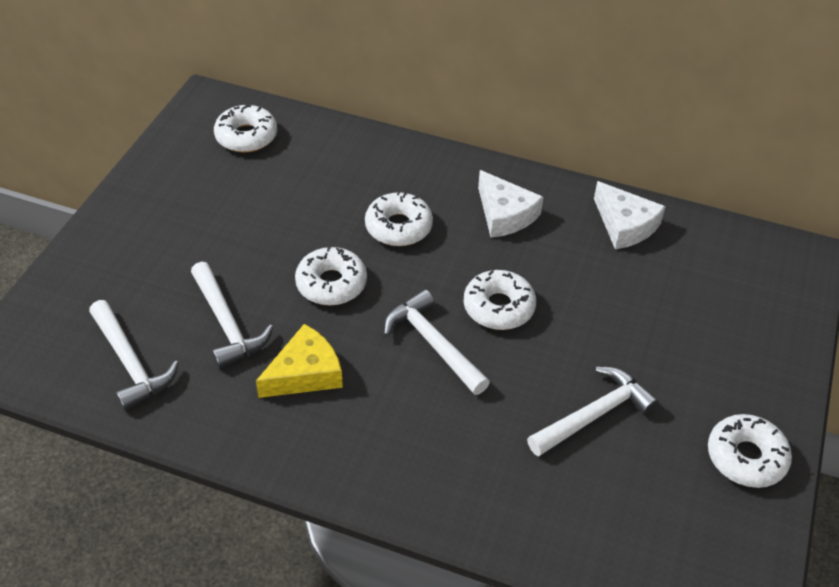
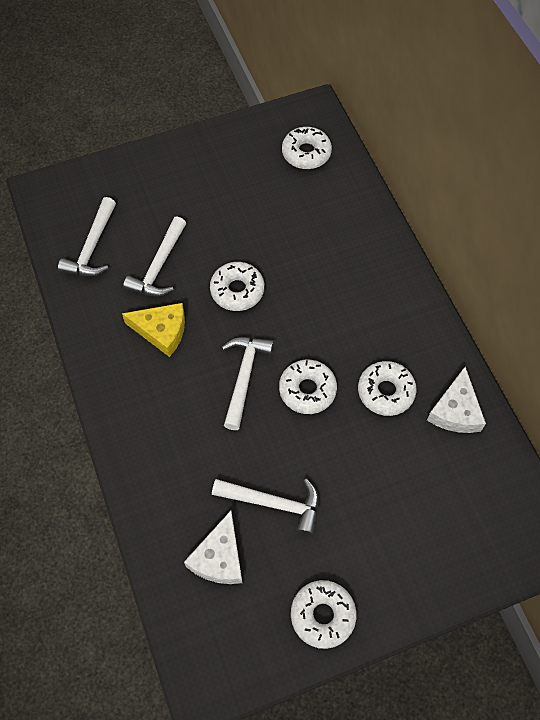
camera: 50 degrees right, 15 degrees up
(398, 227) = (317, 288): white donut -> white donut (385, 392)
(504, 214) = (389, 335): white cheese -> white cheese (219, 557)

